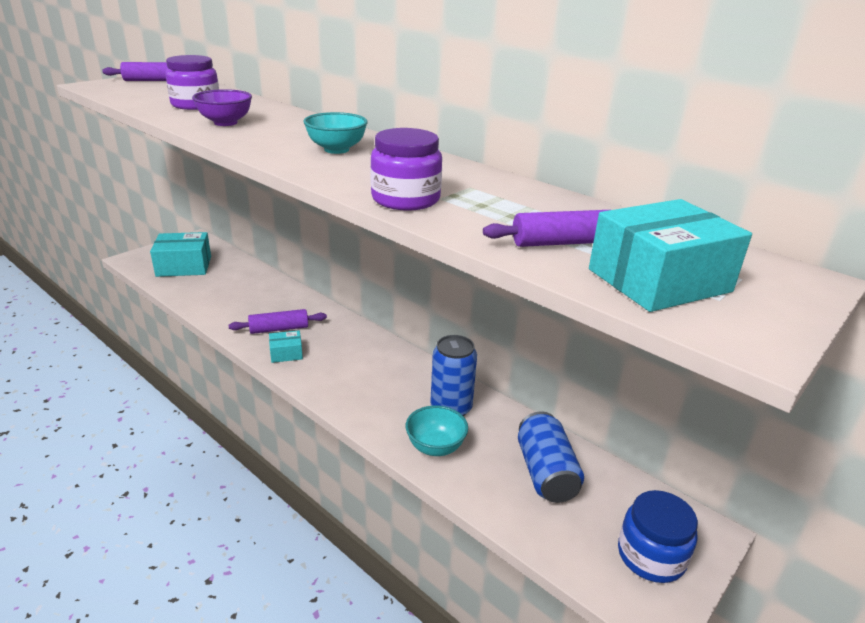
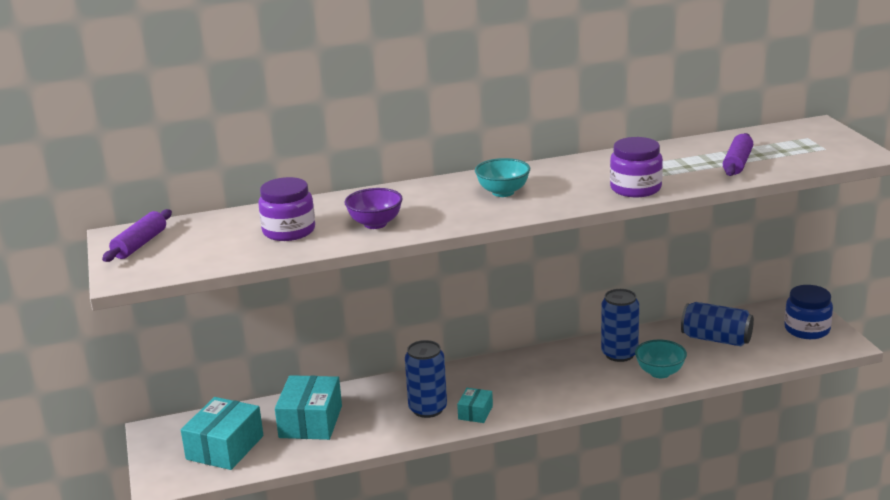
camera: 55 degrees left, 5 degrees down
(279, 329) = (427, 409): purple rolling pin -> blue can
(659, 280) = (798, 154): turquoise box -> turquoise box (311, 421)

